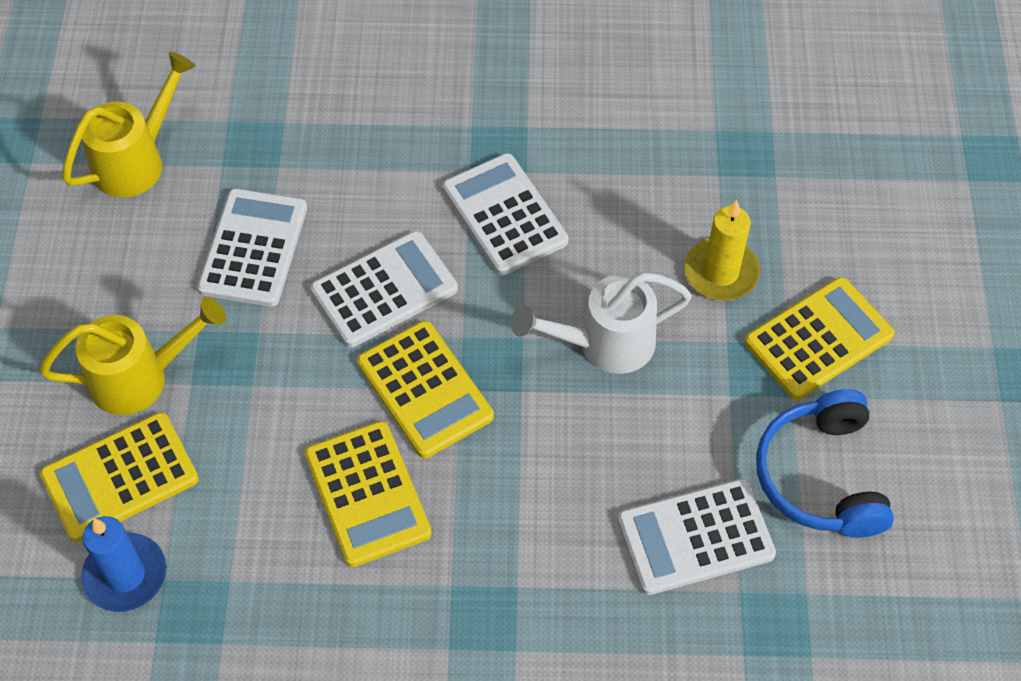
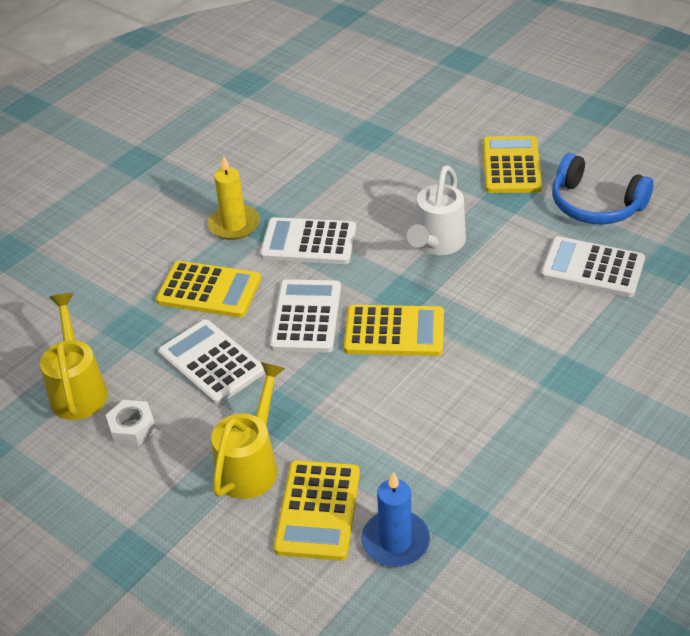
camera: 50 degrees left, 15 degrees down
(118, 242) = (132, 428): none -> white nut
(367, 494) = (443, 391): yellow calculator -> yellow calculator (209, 290)
(695, 537) = (592, 268): white calculator -> white calculator turned 90 degrees clockwise
(721, 272) = (435, 179): yellow candle -> yellow candle (234, 225)

